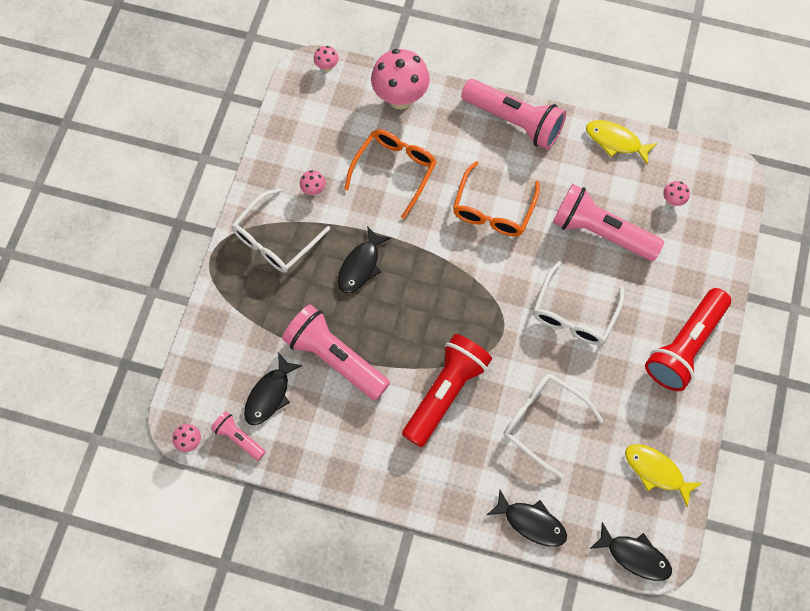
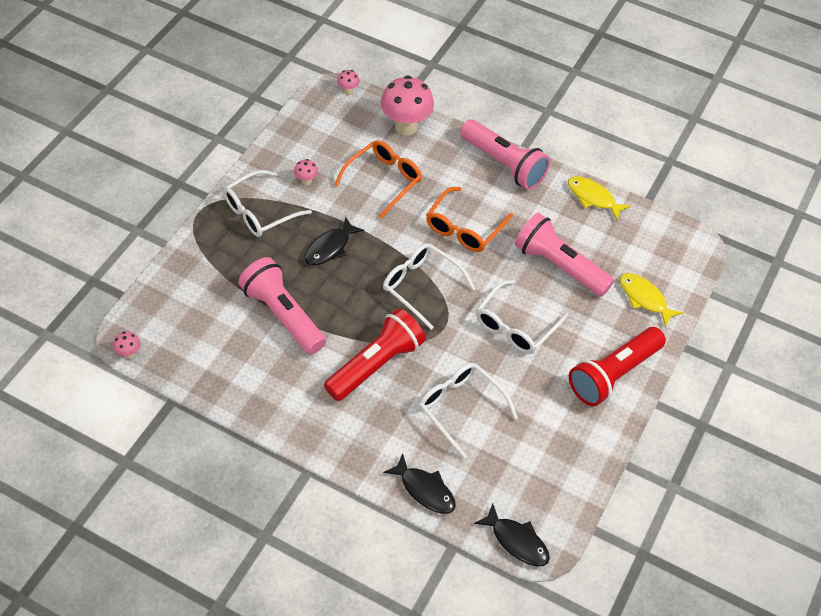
camera: 10 degrees right, 15 degrees down
(238, 438) = (174, 360): pink flashlight -> none
(269, 395) = (214, 332): black fish -> none
(467, 290) = (422, 286): none -> white glasses
(656, 471) = (558, 473): yellow fish -> yellow fish (644, 298)
(672, 201) = (633, 255): pink mushroom -> none

